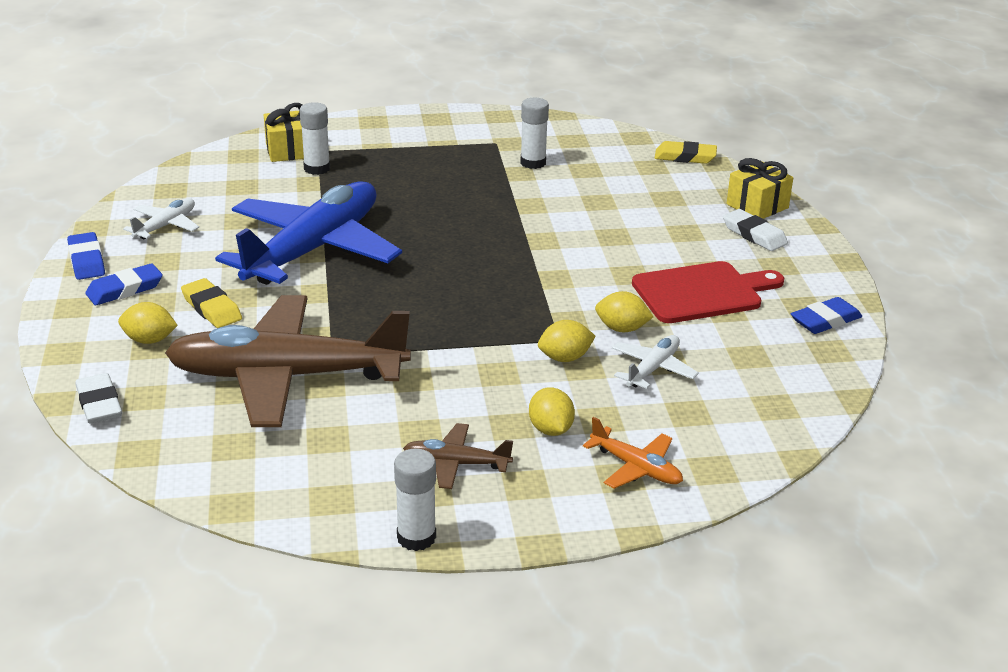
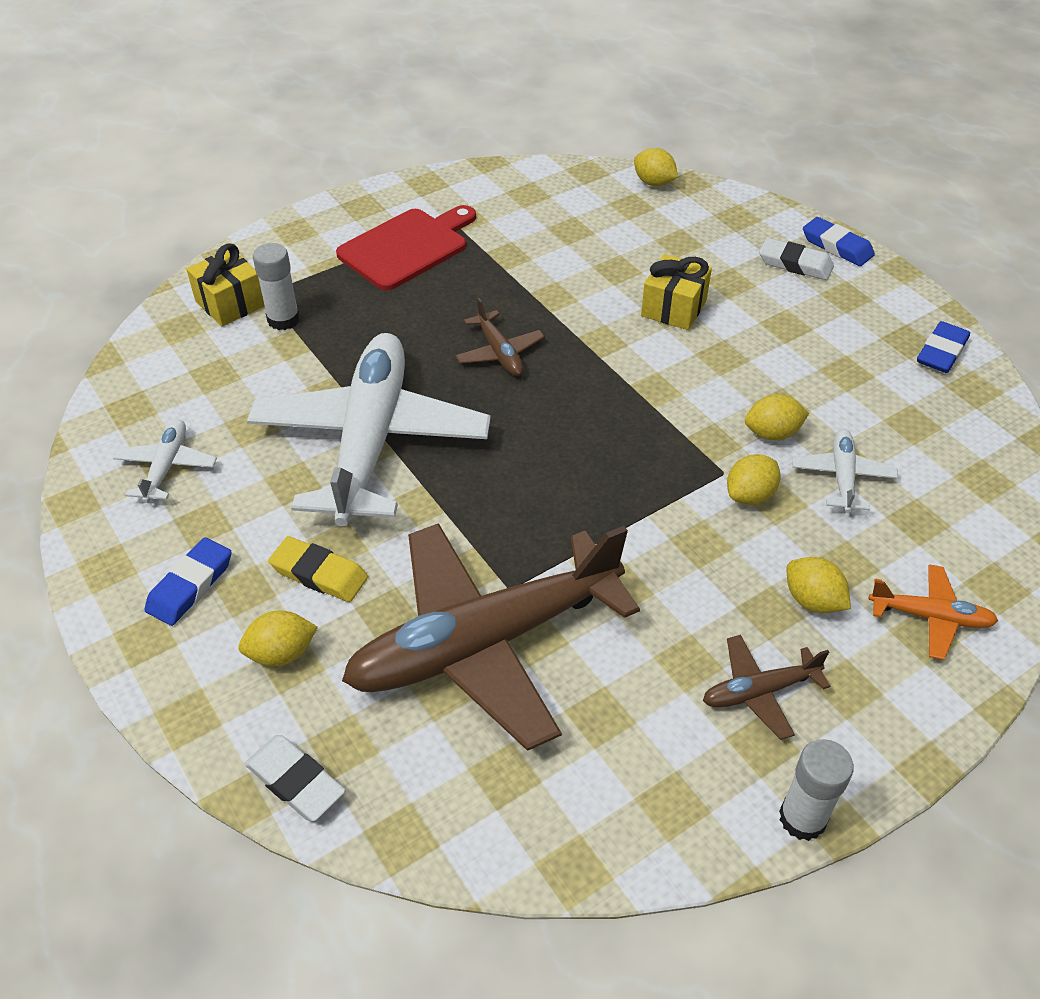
camera: 25 degrees left, 15 degrees up
(86, 260) = (106, 558): blue eraser -> blue eraser (837, 246)
(314, 249) = (371, 440): blue plane -> white plane
(455, 226) = (499, 353): none -> brown plane
(533, 163) = (511, 237): white glue stick -> none
(685, 157) = (654, 183): yellow eraser -> yellow lemon
(702, 292) = (807, 356): red cutting board -> red cutting board (407, 247)
(757, 206) = (769, 226): yellow gift -> yellow gift (673, 308)

